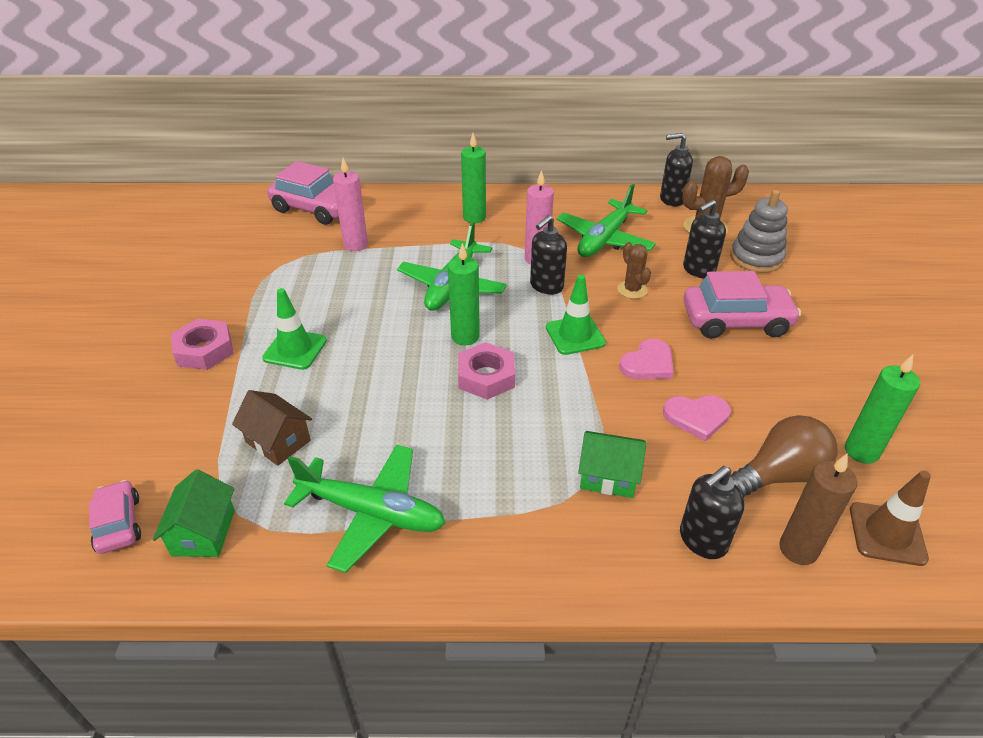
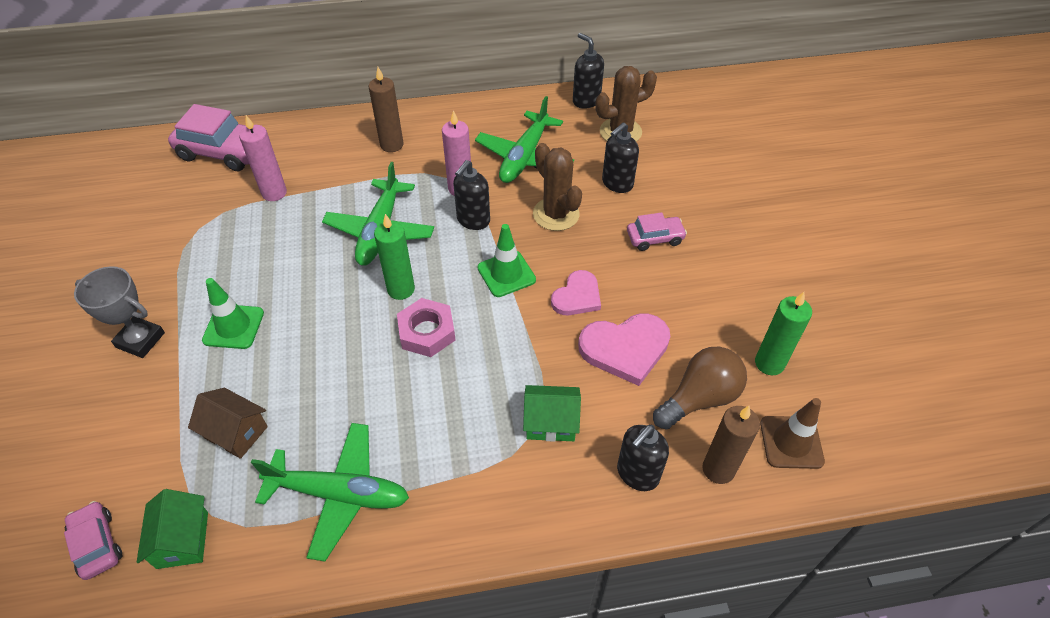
camera: 10 degrees left, 10 degrees up
(204, 350) = (140, 340): pink nut -> grey trophy
(474, 217) = (391, 145): green candle -> brown candle
(632, 290) = (556, 214): brown cactus -> brown cactus, size x1.61
(671, 199) = (586, 100): black soap dispenser -> black soap dispenser turned 60 degrees clockwise
(697, 417) = (625, 348): pink heart -> pink heart, size x1.52
(736, 321) = (655, 238): pink car -> pink car, size x0.56
(756, 258) = (670, 163): grey stacking toy -> none

